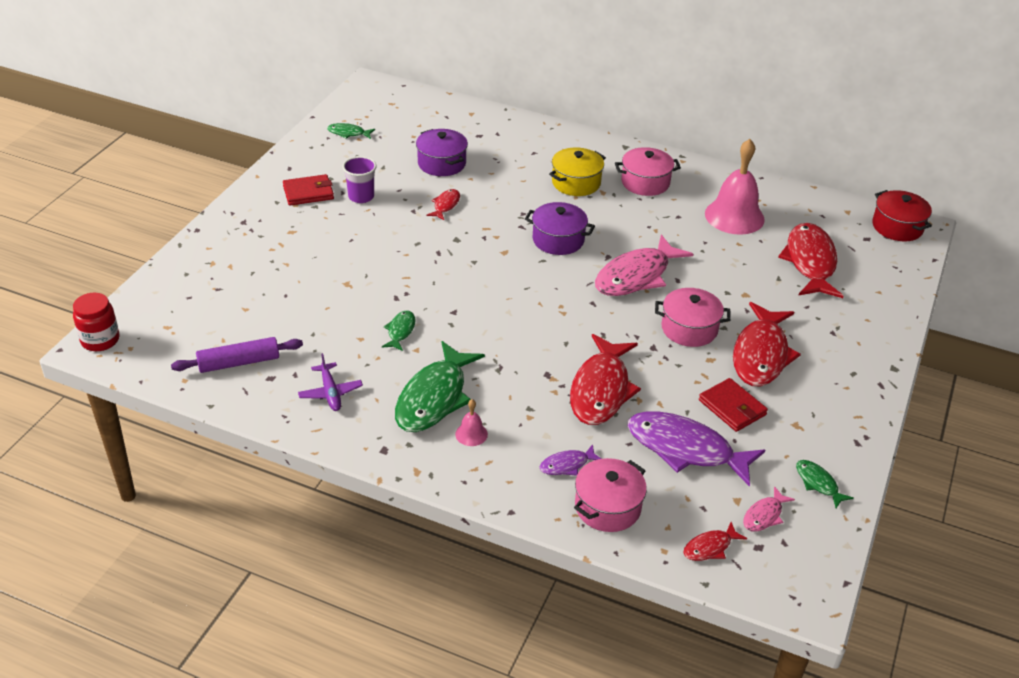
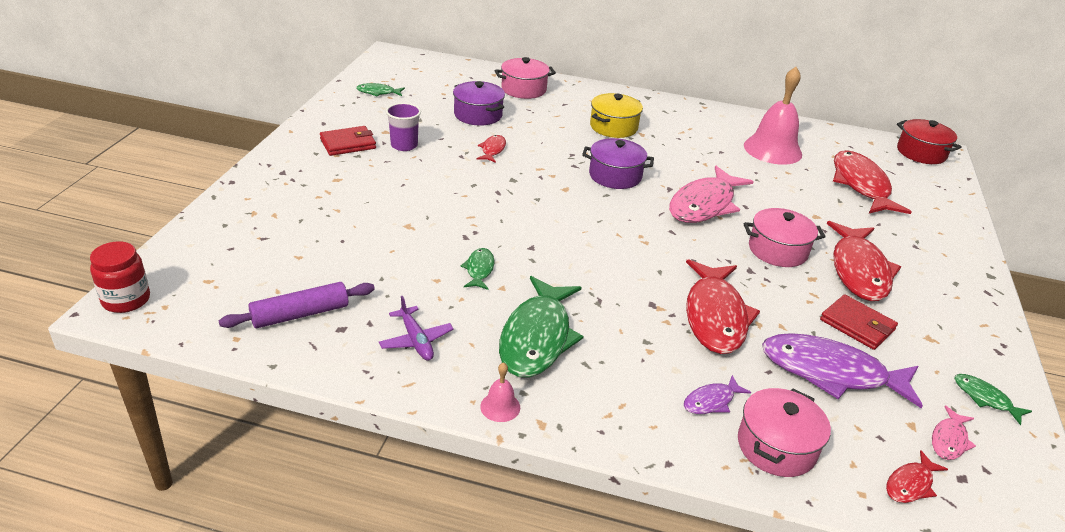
camera: 10 degrees left, 5 degrees down
(471, 434) = (591, 375): pink bell -> pink bell (500, 407)
(645, 182) = (678, 125): pink pot -> pink pot (523, 89)

